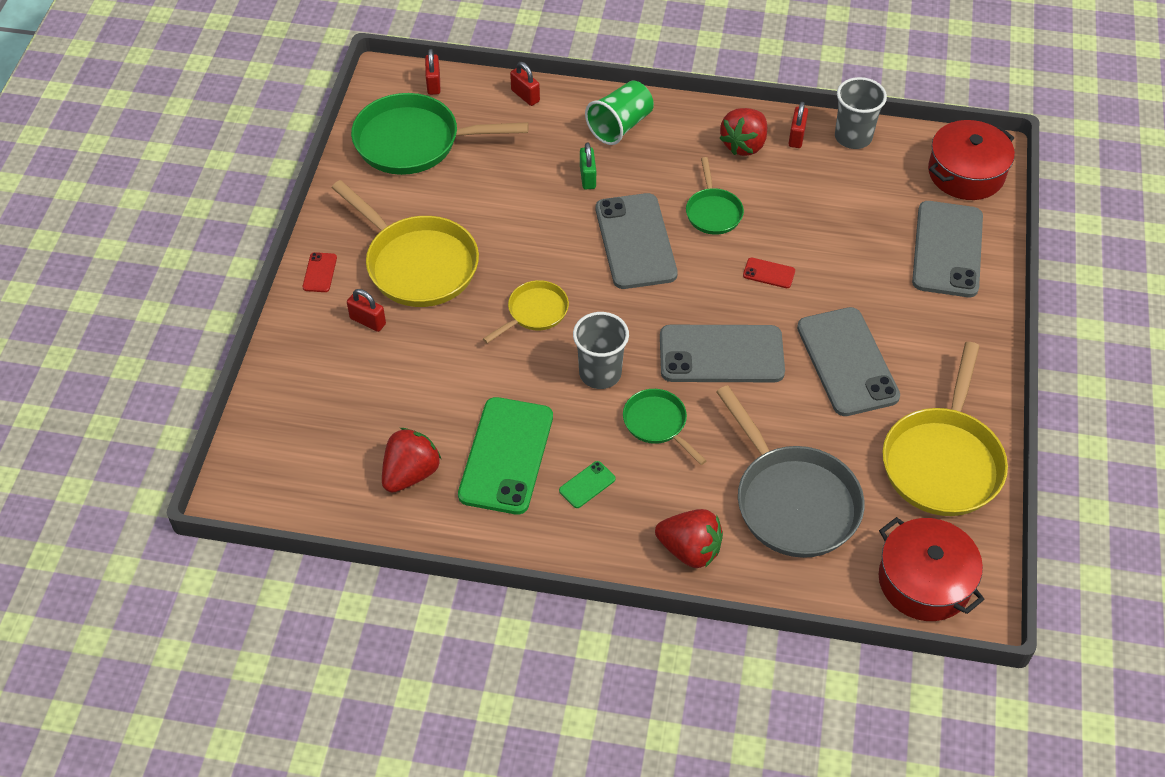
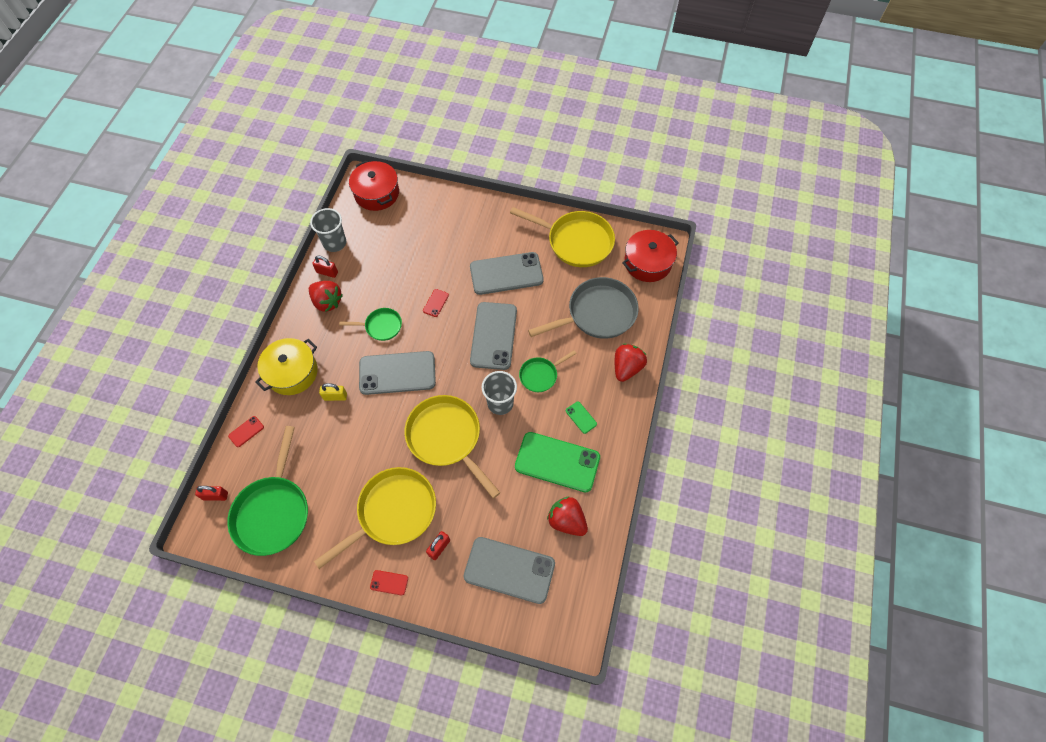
camera: 85 degrees left, 10 degrees up
(525, 96) = (246, 431): red padlock -> red phone
(535, 312) = (447, 438): yellow pan -> yellow pan, size x1.89
(587, 177) = (335, 396): green padlock -> yellow padlock
(620, 126) = (292, 372): green cup -> yellow pot
(947, 249) = (432, 213): grey phone -> grey phone (509, 570)

